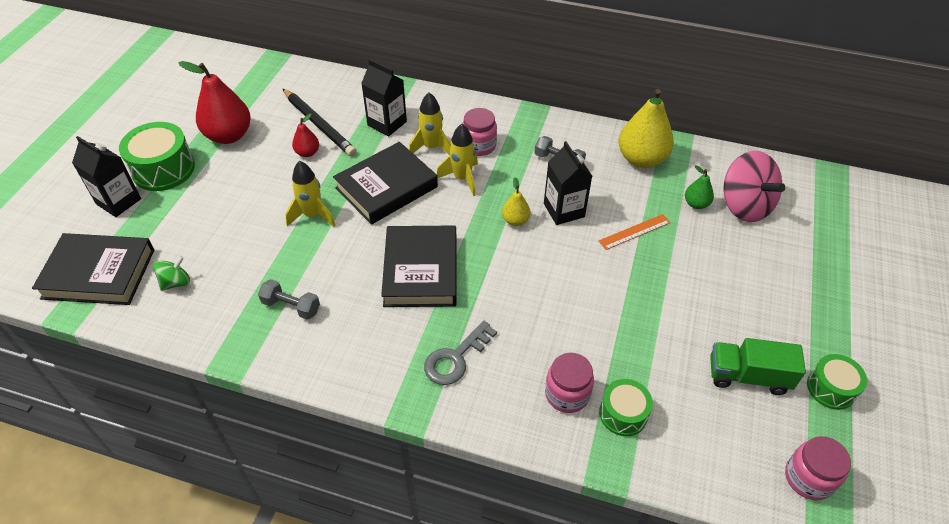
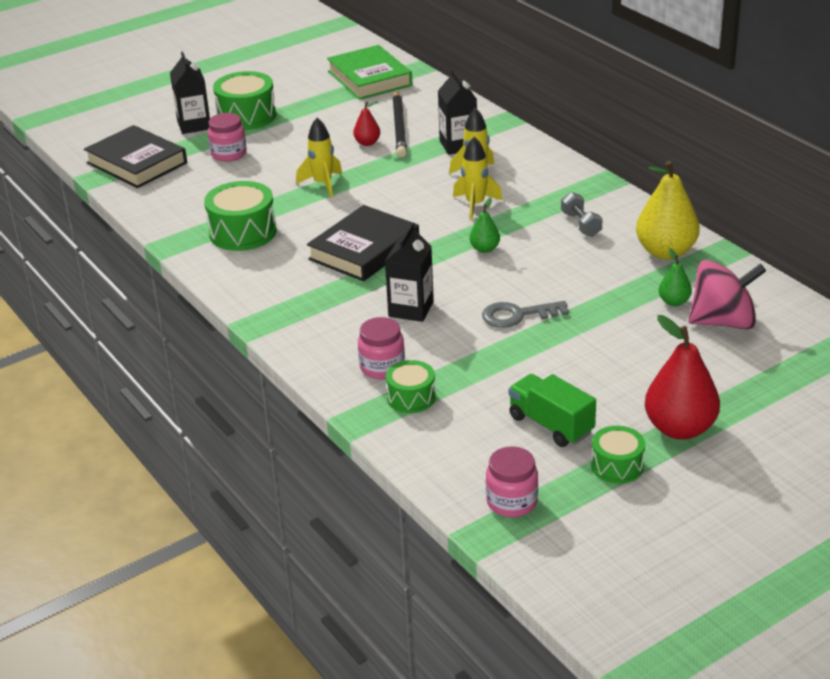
camera: 40 degrees right, 15 degrees down
(176, 282) = (180, 187): green spinning top -> none
(229, 135) = (319, 111): red pear -> red pear (680, 428)
(241, 84) = (369, 78): none -> green book
(291, 306) = (242, 232): grey dumbbell -> green drum
(386, 187) = (403, 188): black book -> none
(455, 358) = (324, 311): grey key -> grey key (517, 315)
(479, 146) = (520, 188): pink jar -> pink jar (229, 154)
(515, 220) = (484, 249): yellow pear -> green pear
(564, 210) = (538, 259): black carton -> black carton (411, 309)
(634, 231) = (584, 297): orange ruler -> none
(744, 206) = (723, 322): pink spinning top -> pink spinning top turned 105 degrees counterclockwise

